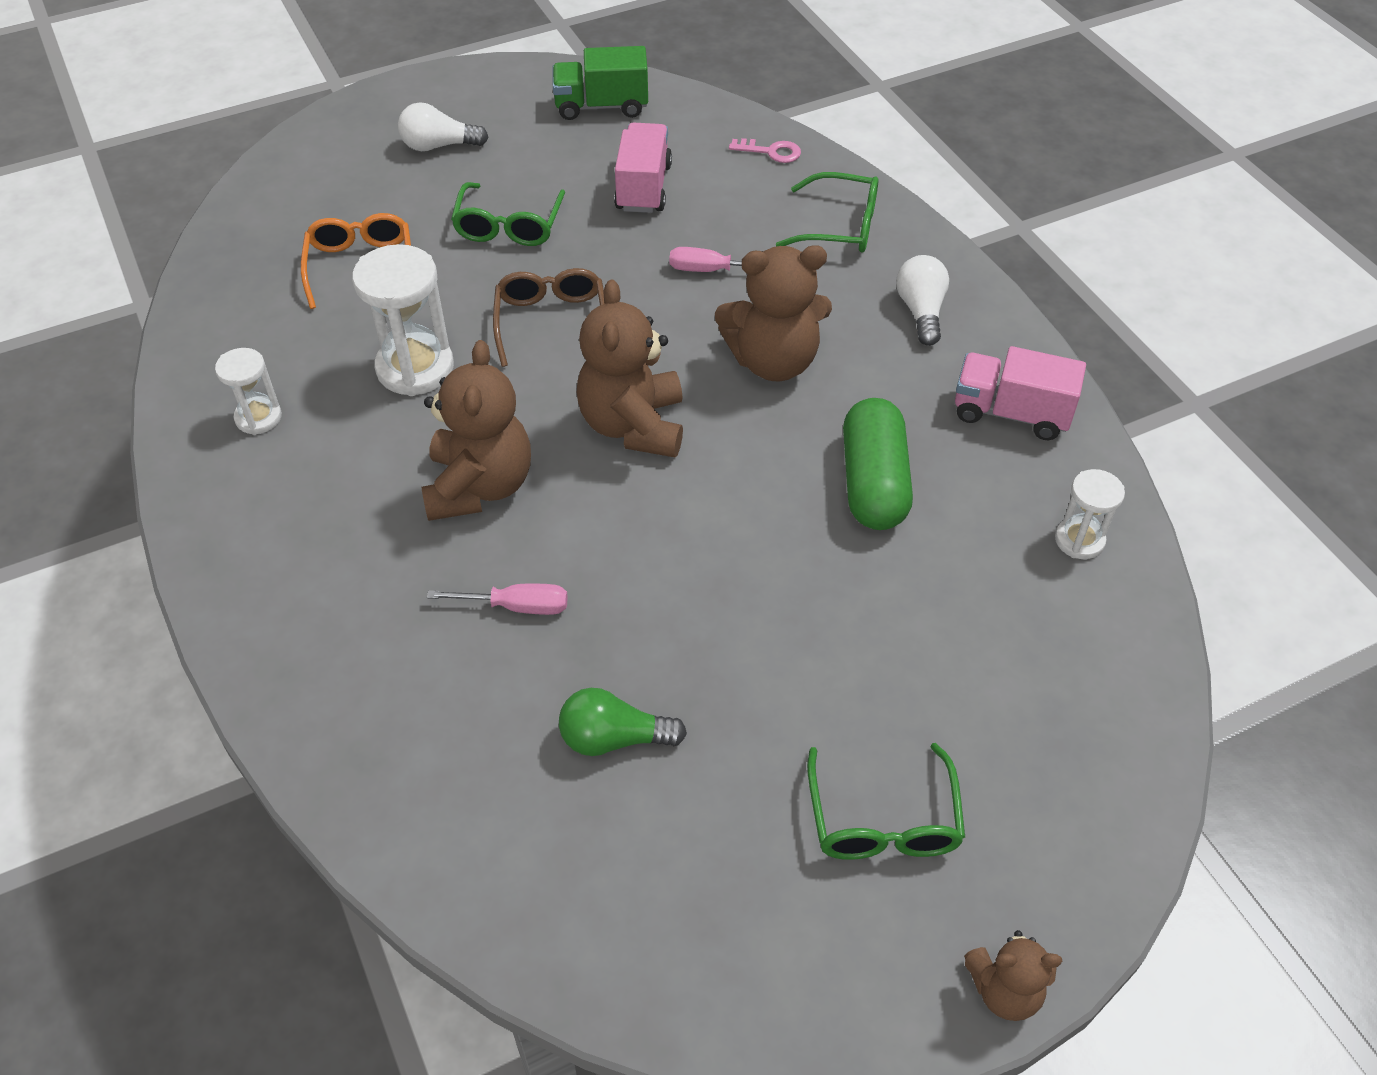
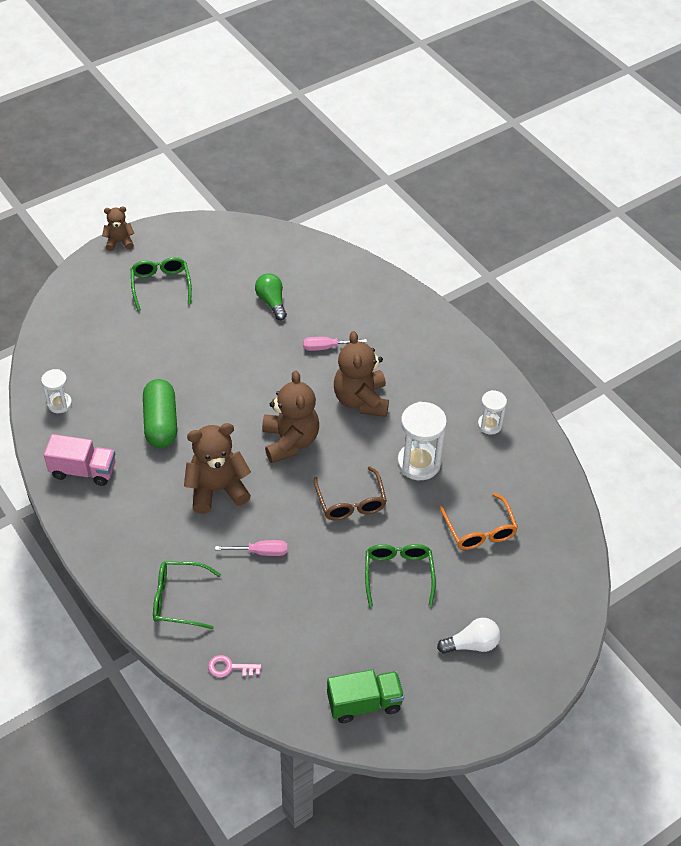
camera: 170 degrees right, 0 degrees up
(614, 738) = (272, 302): green light bulb -> green light bulb turned 105 degrees counterclockwise
(643, 187) = (316, 620): pink truck -> none
(921, 311) = (128, 535): white light bulb -> none

